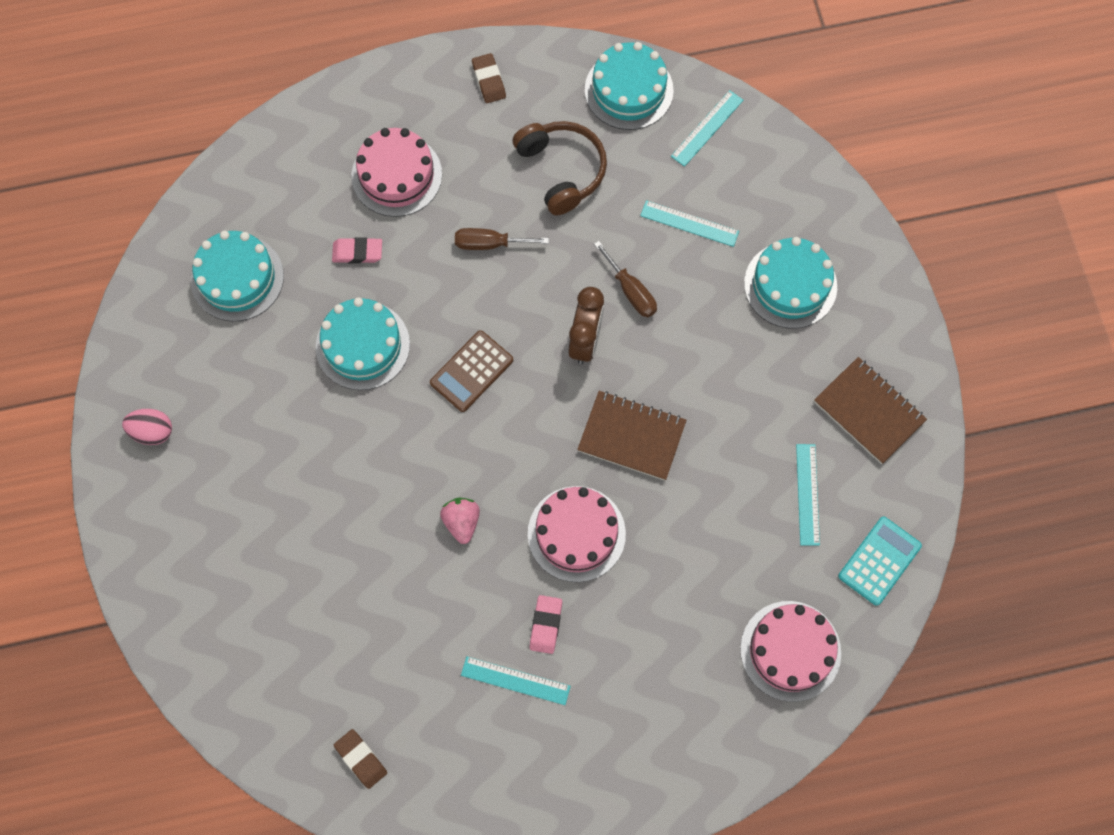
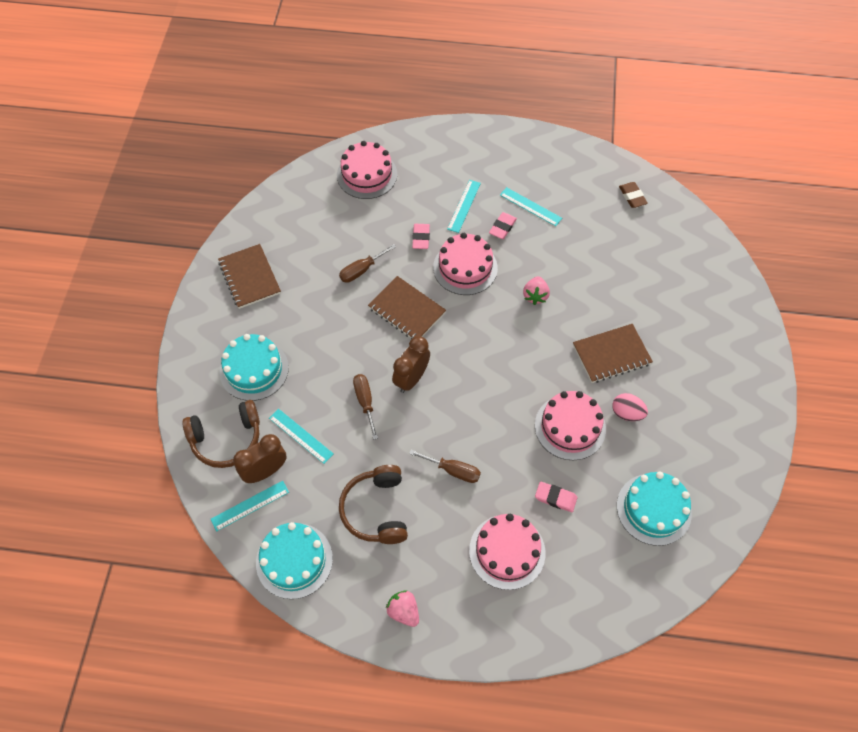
camera: 160 degrees left, 10 degrees down
(152, 432) = (735, 416): pink egg -> pink egg (627, 413)
(332, 465) = (611, 355): none -> brown notebook
(362, 345) = (570, 427): turquoise cake -> pink cake
(471, 371) = (498, 384): brown calculator -> none
(489, 80) = (403, 611): brown eraser -> pink strawberry
(659, 562) = (421, 238): none -> pink eraser
(709, 170) = (265, 471): none -> brown clock
(721, 477) = (361, 270): none -> brown screwdriver
(775, 190) = (226, 439): none -> brown headphones
(808, 494) = (313, 245): turquoise ruler -> turquoise ruler (464, 206)
(879, 561) = (292, 200): turquoise calculator -> none

